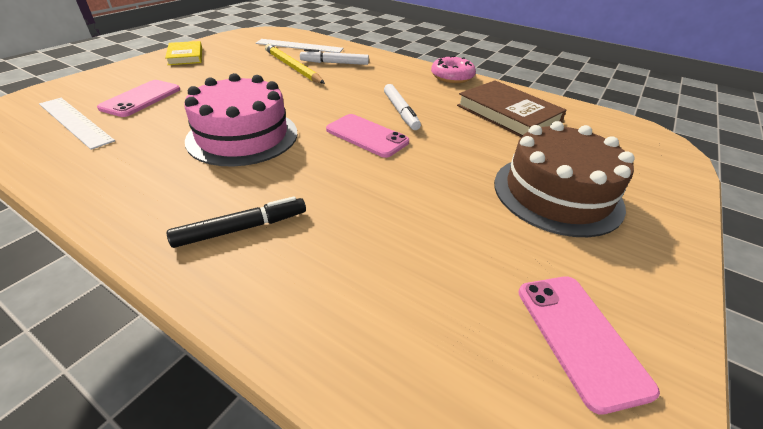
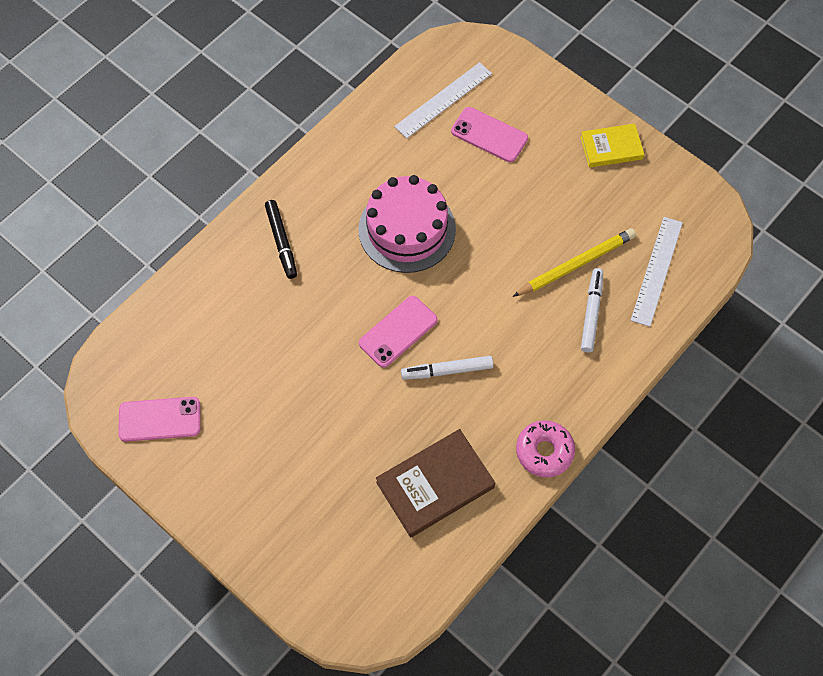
camera: 100 degrees right, 25 degrees up
(557, 193) = (287, 470): brown cake -> none

